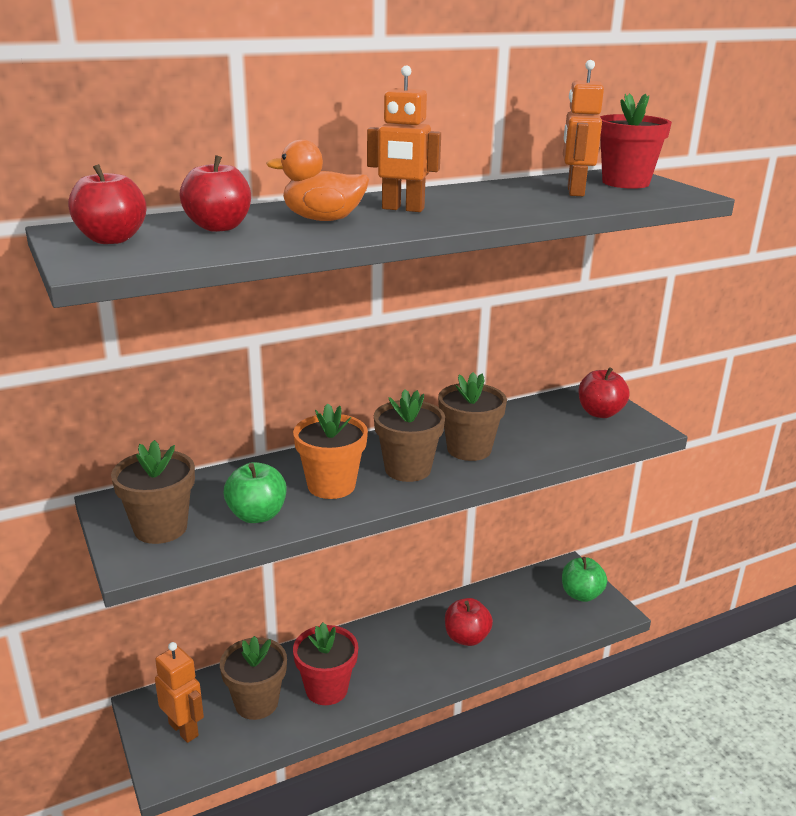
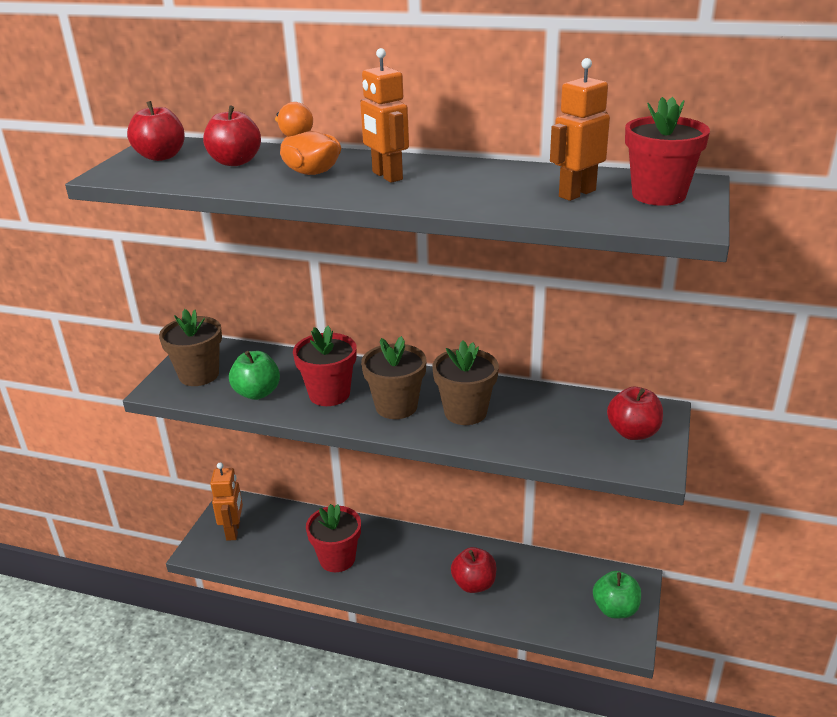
camera: 45 degrees right, 5 degrees up
(256, 703) = (288, 540): brown flower pot -> none
(331, 485) = (329, 394): orange flower pot -> red flower pot

